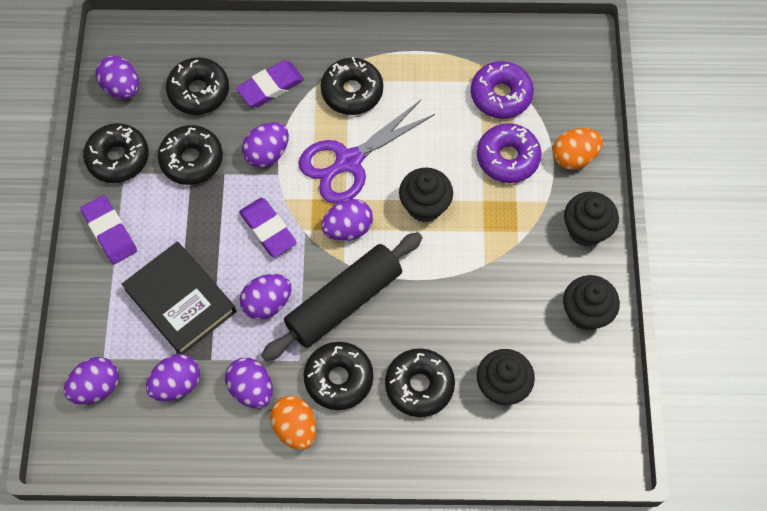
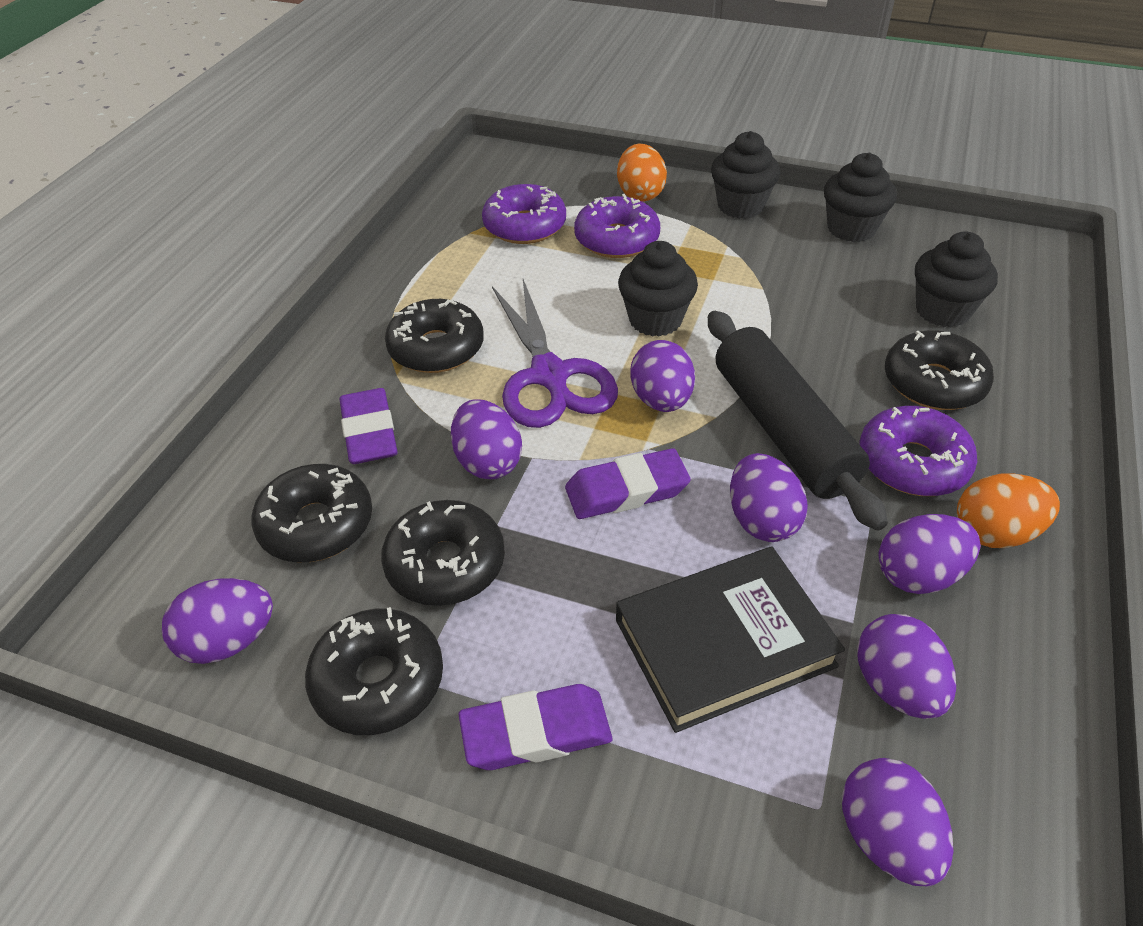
camera: 70 degrees left, 20 degrees down
(338, 378) = (912, 463): black donut -> purple donut

